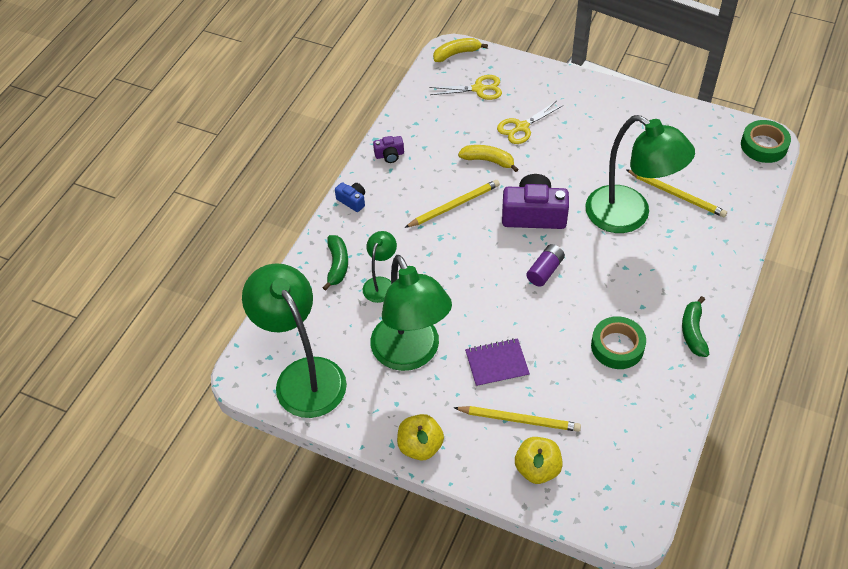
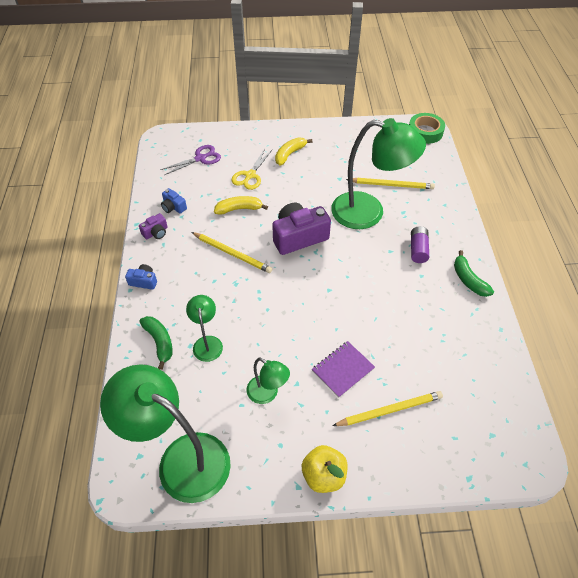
camera: 30 degrees left, 0 degrees up
(411, 354) = (267, 394): green lamp -> green lamp, size x0.48
(421, 134) = (173, 207): none -> blue camera
(454, 205) = (232, 253): yellow pencil -> yellow pencil turned 90 degrees clockwise
(456, 53) = (168, 138): yellow banana -> yellow banana (290, 154)
(478, 89) = (200, 158): yellow scissors -> purple scissors
(537, 469) = (430, 447): yellow apple -> none
(545, 271) = (334, 277): purple battery -> purple battery (418, 249)
(617, 346) = (424, 314): green tape -> none

